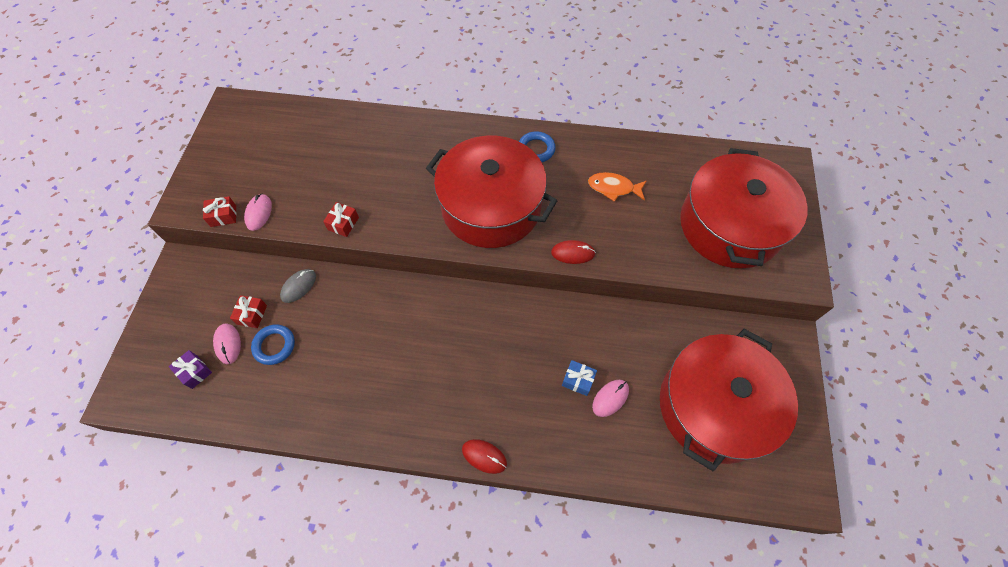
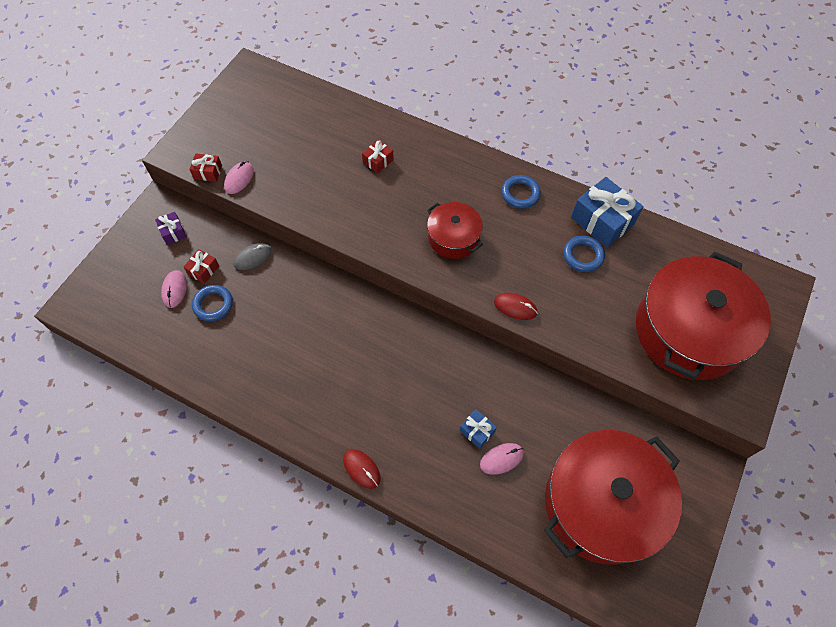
camera: 20 degrees right, 0 degrees up
(194, 372) = (139, 305): purple gift -> purple gift (173, 232)
(343, 223) = (310, 211): red gift -> red gift (378, 161)
(491, 207) = (453, 237): red pot -> red pot, size x0.51
(613, 188) = (583, 256): orange fish -> blue ring
(617, 152) = (602, 221): none -> blue gift

